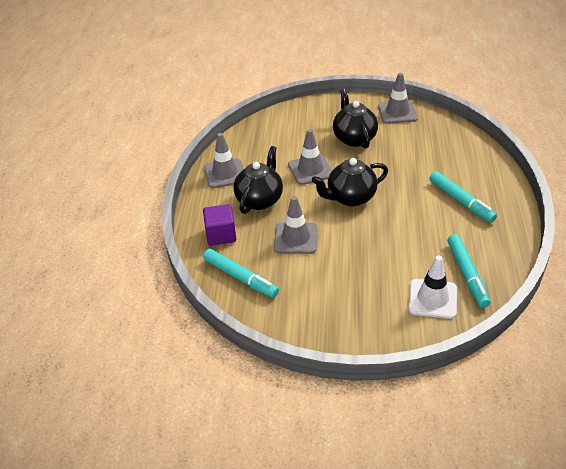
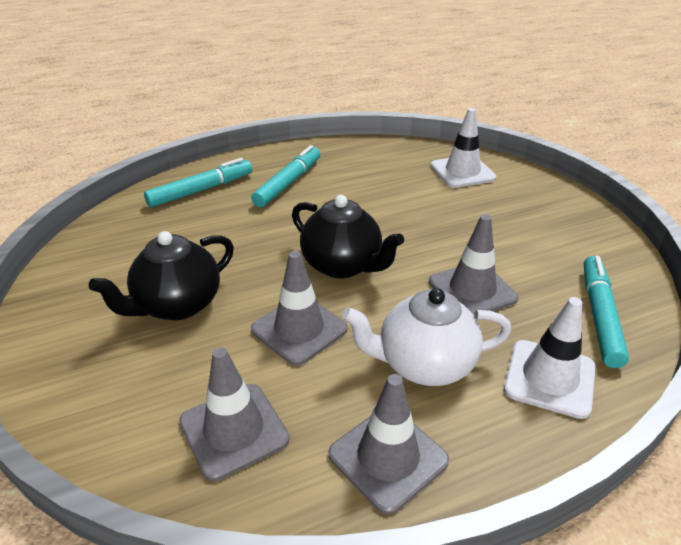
camera: 120 degrees left, 5 degrees down
(221, 235) = (549, 378): purple cube -> white traffic cone
(260, 200) = (424, 364): black teapot -> white teapot
(397, 112) = (76, 277): grey traffic cone -> grey traffic cone (234, 430)
(467, 274) = (408, 161): turquoise marker -> turquoise marker (201, 190)

